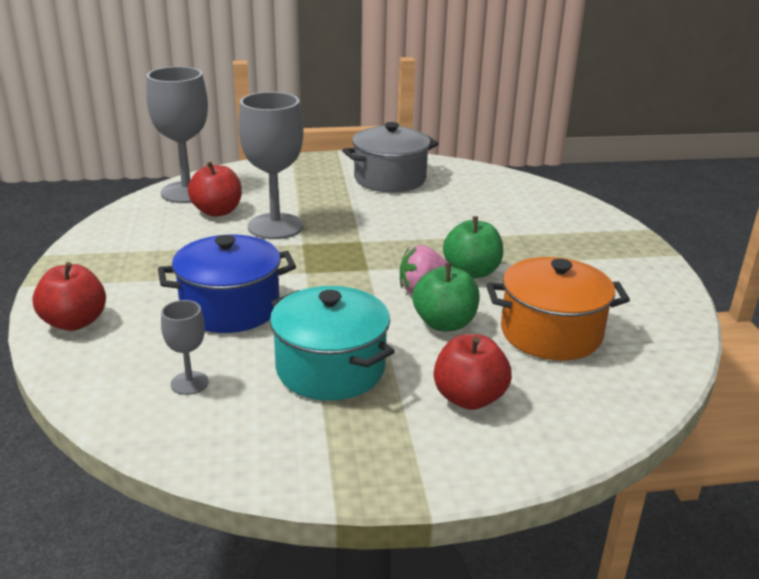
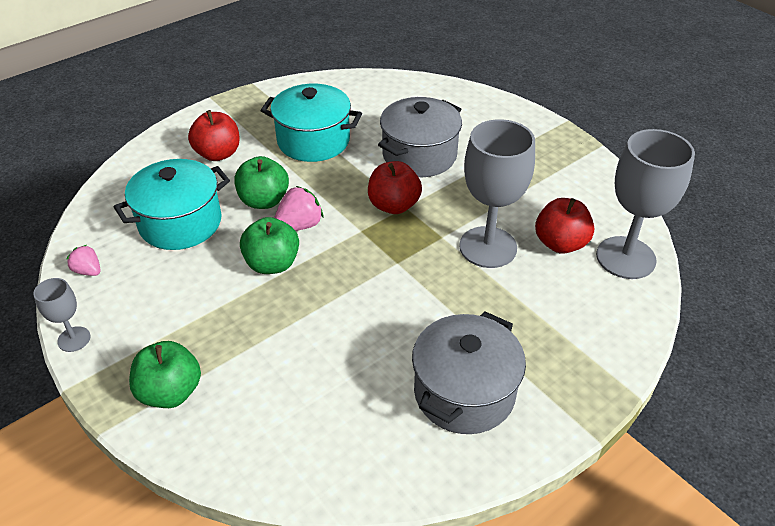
camera: 150 degrees right, 15 degrees up
(74, 322) = (494, 111): red apple -> red apple (394, 205)
(189, 383) = (382, 106): grey goblet -> grey goblet (74, 339)
(230, 308) = (419, 155): blue pot -> grey pot
(551, 333) = (180, 223): orange pot -> turquoise pot
(593, 231) = (170, 392): none -> green apple
(663, 322) = (88, 271): none -> pink strawberry

